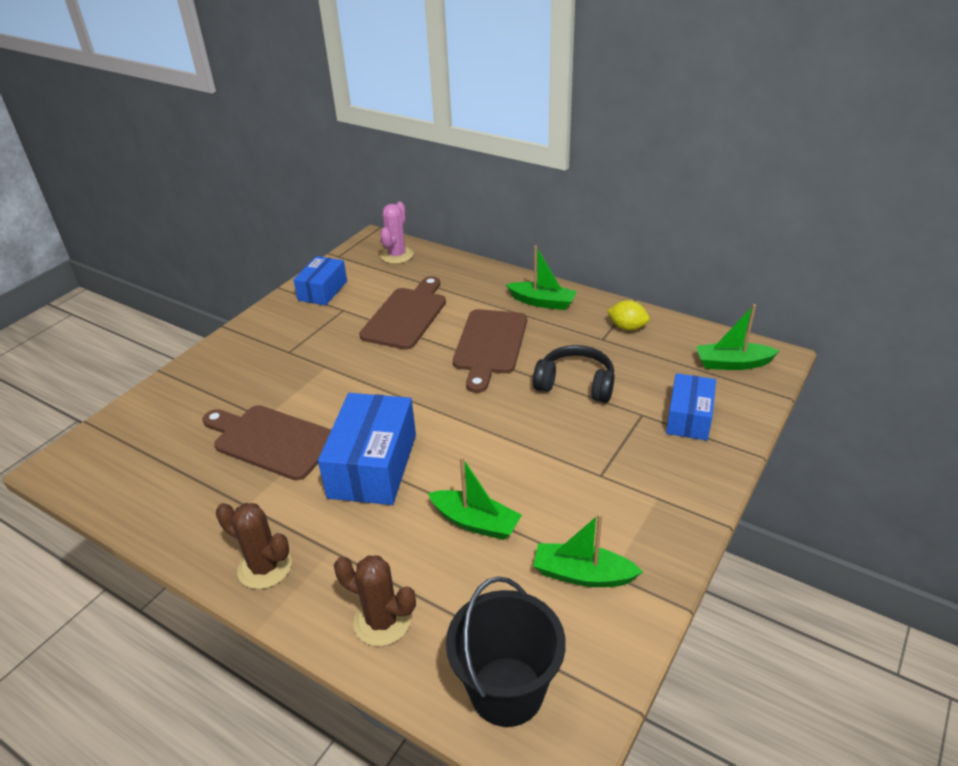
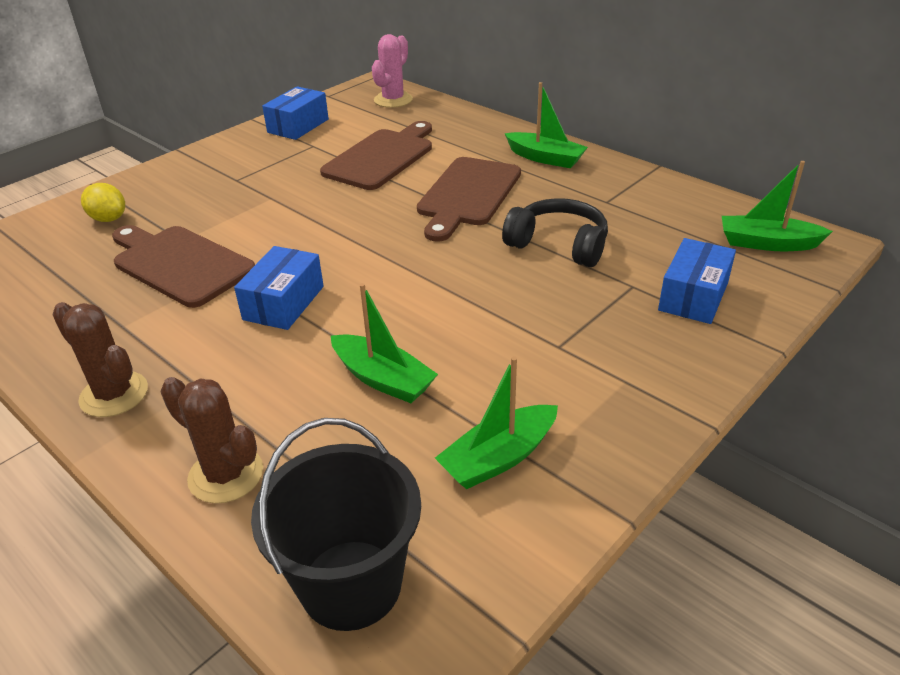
camera: 10 degrees right, 0 degrees up
(373, 465) = (284, 303): blue box -> blue box, size x0.63
(583, 574) = (499, 457): green boat -> green boat turned 60 degrees counterclockwise
(627, 327) = (641, 193): yellow lemon -> yellow lemon (109, 219)

